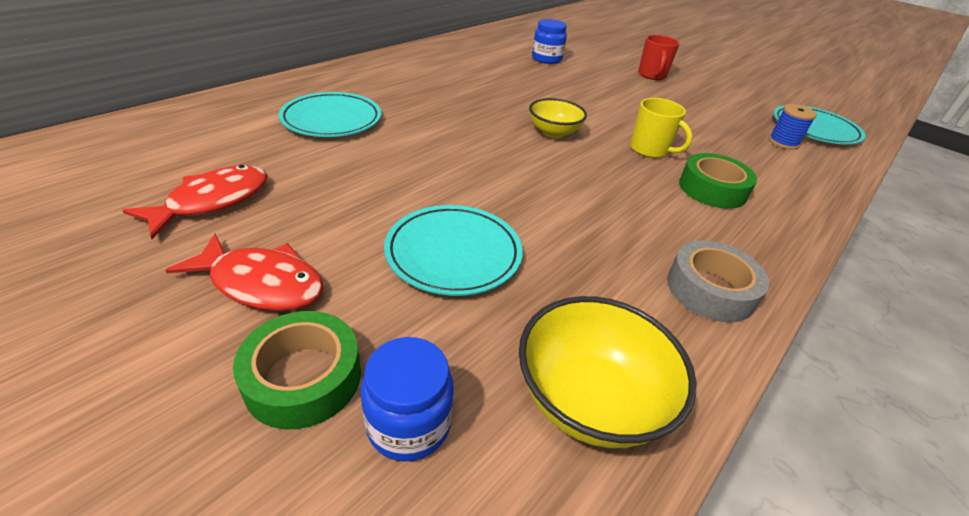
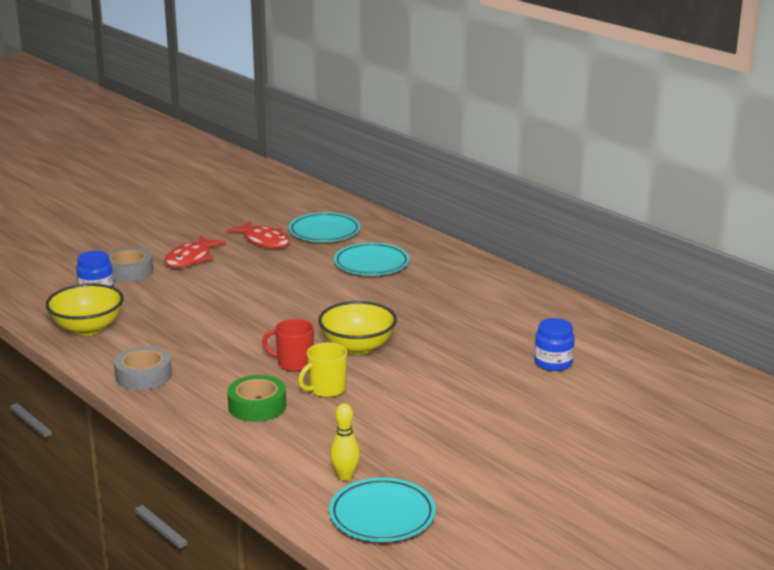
camera: 100 degrees right, 15 degrees down
(303, 378) = (129, 271): green tape -> grey tape
(453, 253) = (201, 302): turquoise plate -> turquoise plate (324, 231)
(553, 132) = (357, 347): yellow bowl -> yellow bowl, size x1.51
(652, 75) = (526, 429): red mug -> red mug (294, 363)
(783, 142) = (345, 476): blue spool -> yellow bowling pin

